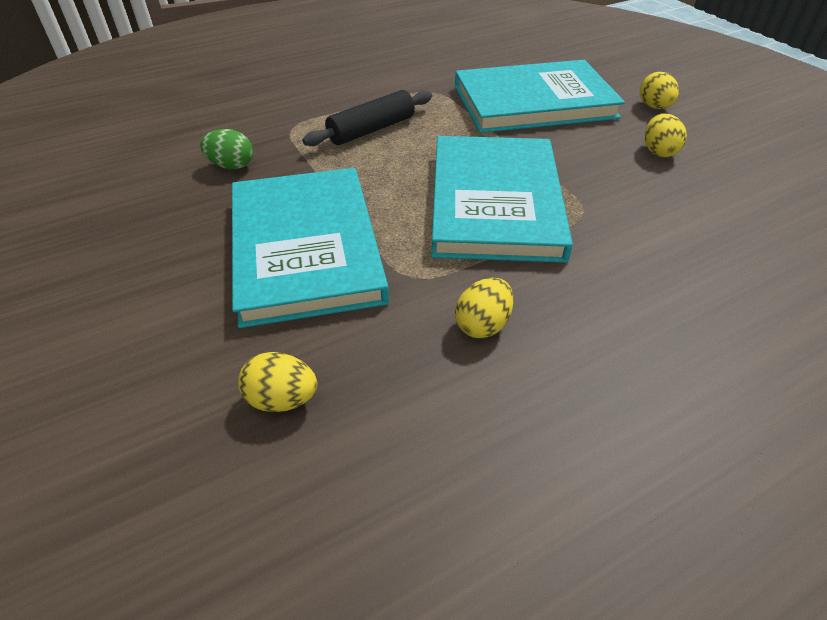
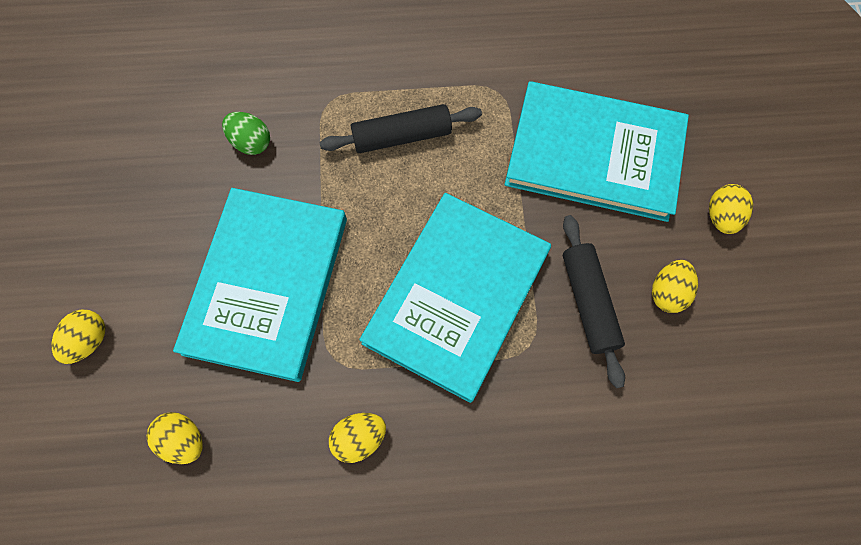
camera: 25 degrees right, 25 degrees up
(113, 354) = (89, 340): none -> yellow egg
(606, 173) = (589, 302): none -> black rolling pin

